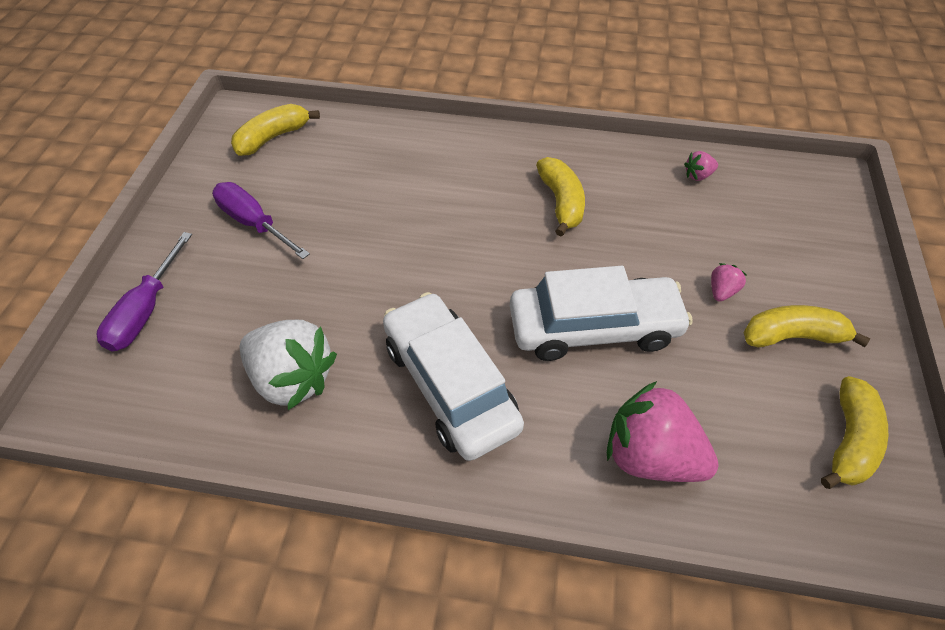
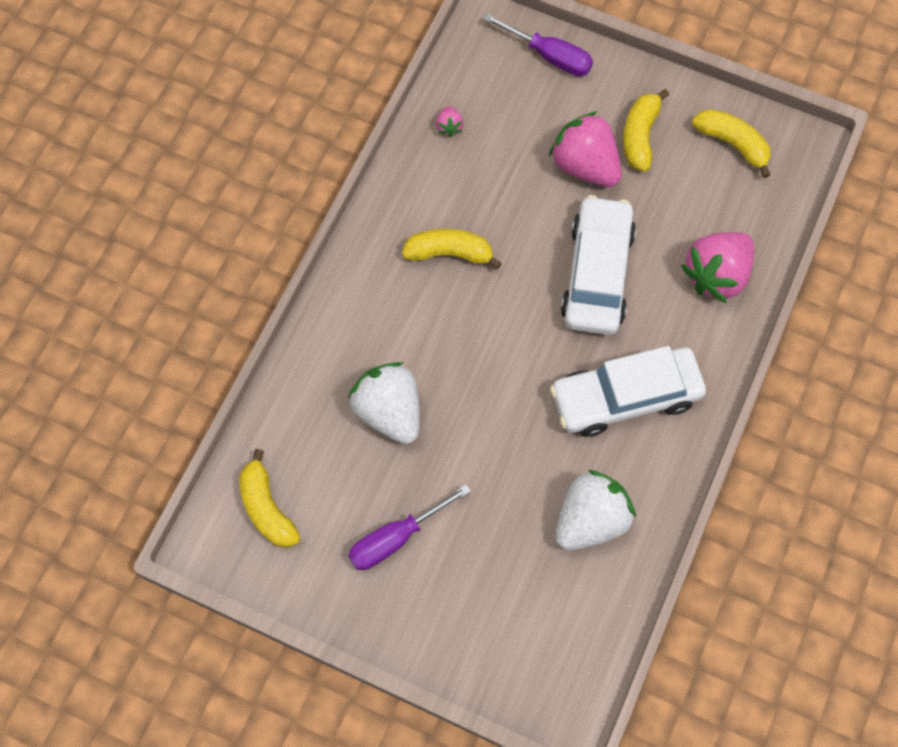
camera: 75 degrees left, 15 degrees up
(146, 310) = (483, 644): purple screwdriver -> purple screwdriver (549, 56)
(380, 194) = (389, 412): none -> white strawberry
(721, 291) = (585, 166): pink strawberry -> pink strawberry, size x2.31

